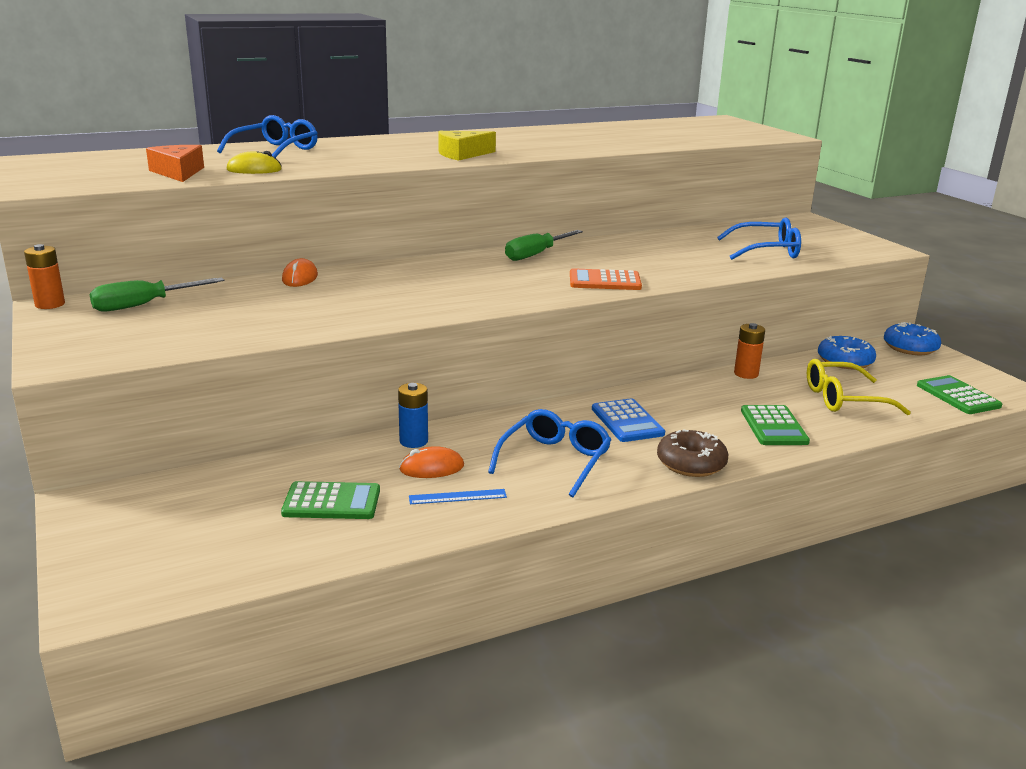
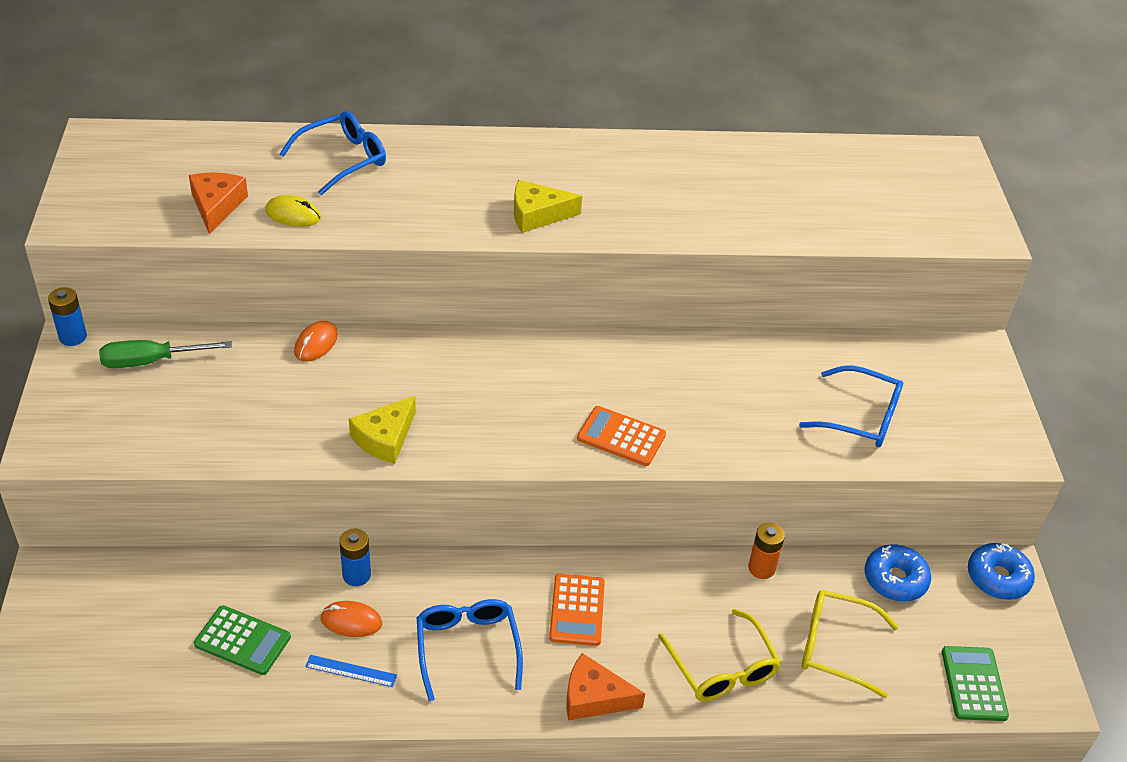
camera: 20 degrees right, 20 degrees up
(50, 304) = (73, 337): orange battery -> blue battery
(407, 309) = (385, 438): none -> yellow cheese
(536, 254) = (586, 356): green screwdriver -> none
(554, 461) = (467, 648): blue glasses -> blue glasses turned 60 degrees counterclockwise
(627, 421) = (577, 610): blue calculator -> orange calculator
(691, 463) = (594, 697): brown donut -> orange cheese
(774, 426) = (722, 668): green calculator -> yellow glasses

